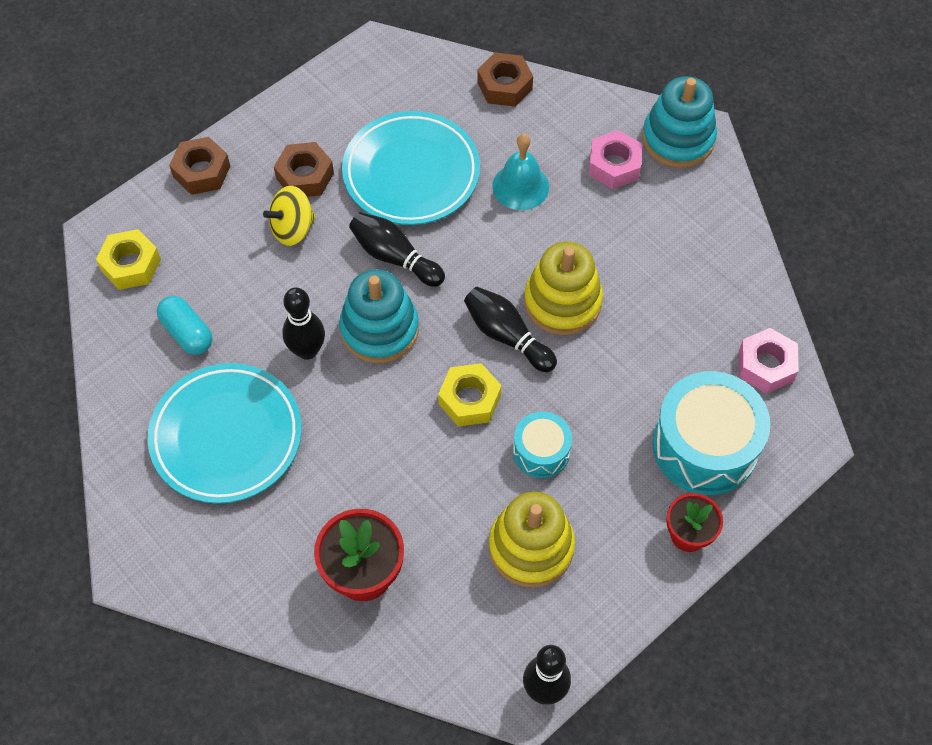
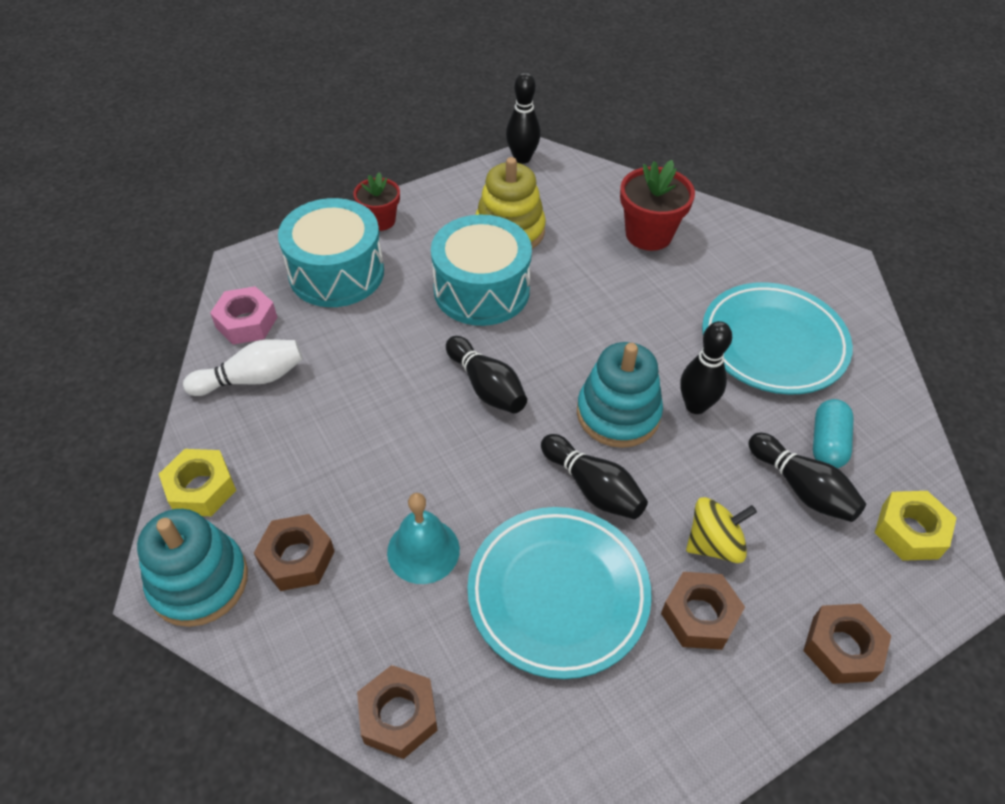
camera: 170 degrees left, 10 degrees down
(187, 333) = (827, 443): turquoise capsule -> turquoise capsule turned 45 degrees clockwise
(216, 286) = (802, 488): none -> black bowling pin
(469, 400) = (537, 338): yellow nut -> yellow nut (201, 489)
(541, 451) = (481, 290): turquoise drum -> turquoise drum, size x1.85
(562, 302) = (419, 409): yellow stacking toy -> none
(614, 165) = (297, 558): pink nut -> brown nut
(727, 305) = (252, 379): none -> white bowling pin

